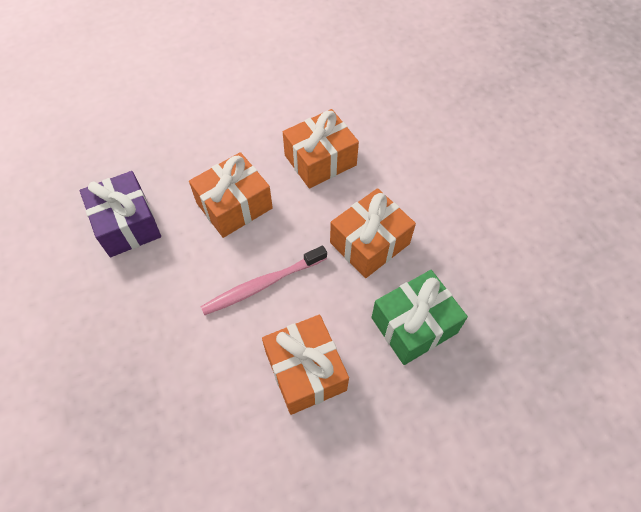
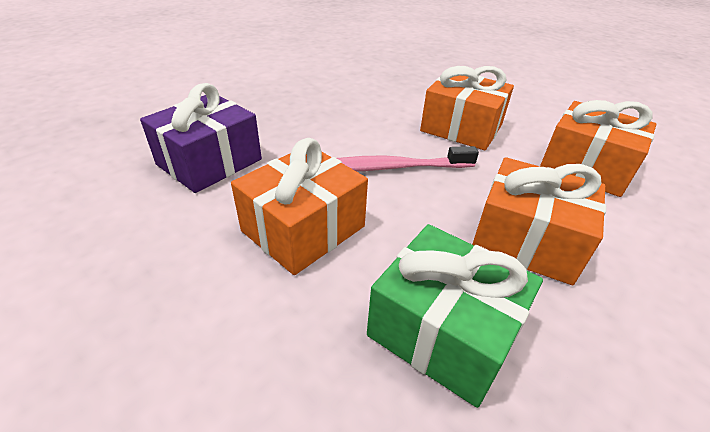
camera: 65 degrees right, 20 degrees down
(127, 224) = (386, 85): purple gift -> purple gift (209, 162)
(262, 284) = (389, 168): pink toothbrush -> pink toothbrush turned 45 degrees counterclockwise

